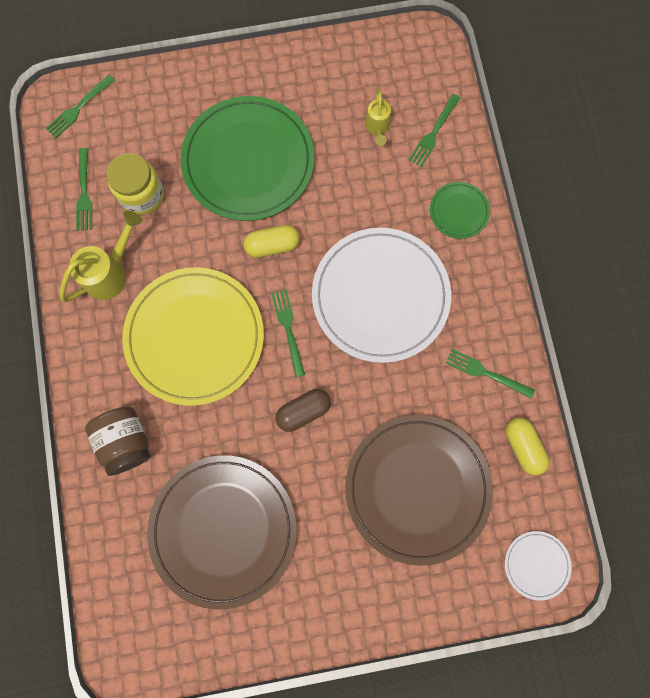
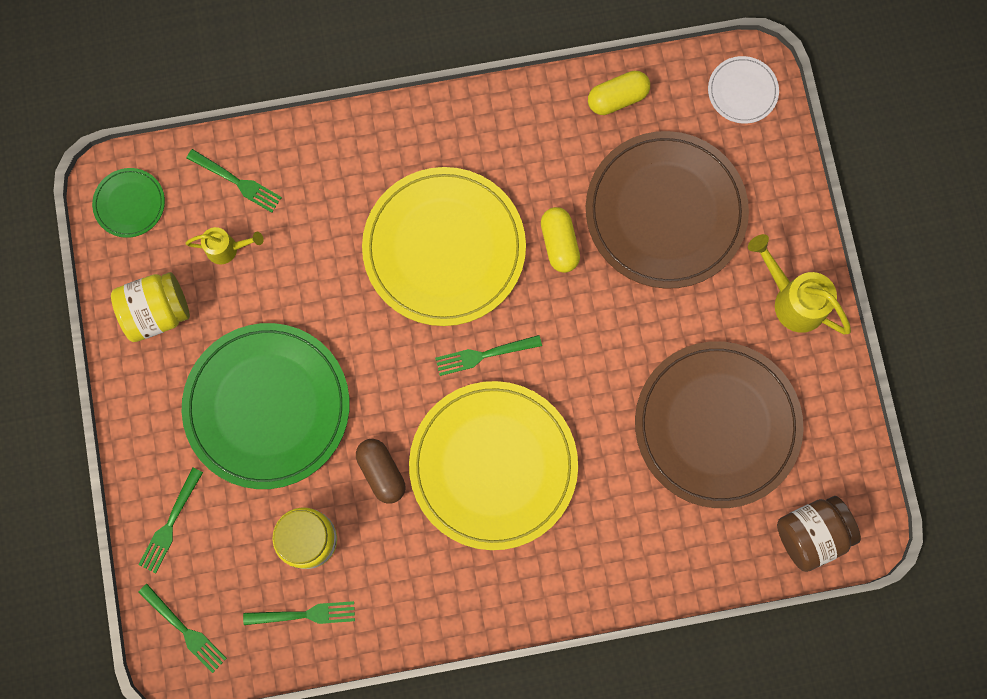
camera: 90 degrees left, 0 degrees up
(111, 272) = (411, 573): yellow watering can -> yellow watering can (792, 299)
(126, 441) = (620, 542): brown jar -> brown jar (811, 534)
(272, 245) = (379, 375): yellow capsule -> yellow capsule (559, 244)
(303, 411) = (581, 337): brown capsule -> brown capsule (381, 472)
(325, 78) = (157, 312): none -> yellow jar
(380, 296) = (444, 248): white plate -> yellow plate
(459, 211) = (340, 156): green plate -> green plate (129, 204)
(486, 373) = (535, 133): green fork -> green fork (170, 523)

